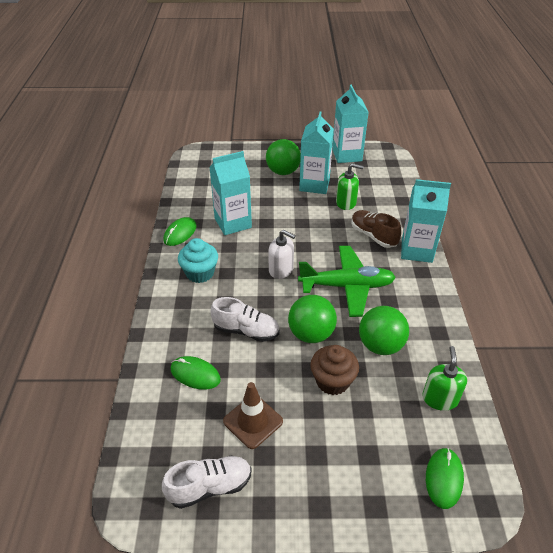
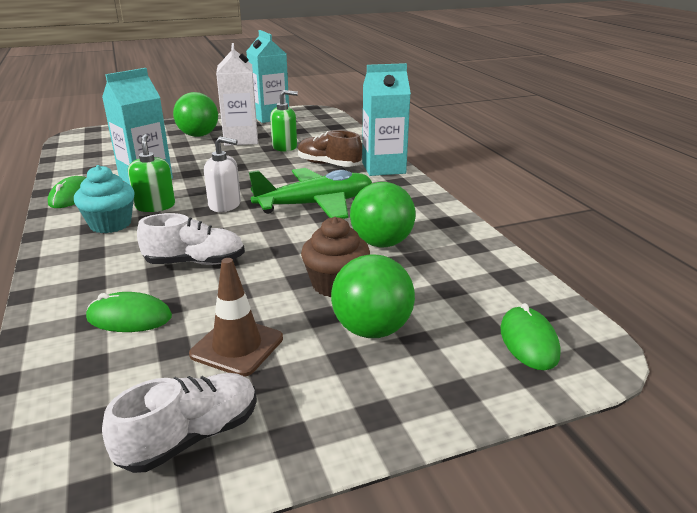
camera: 20 degrees left, 15 degrees down
(311, 334) = (287, 249): green ball -> green ball (371, 329)
(314, 185) = (241, 139): turquoise carton -> white carton
(440, 398) = (478, 272): green soap dispenser -> green soap dispenser (155, 206)

